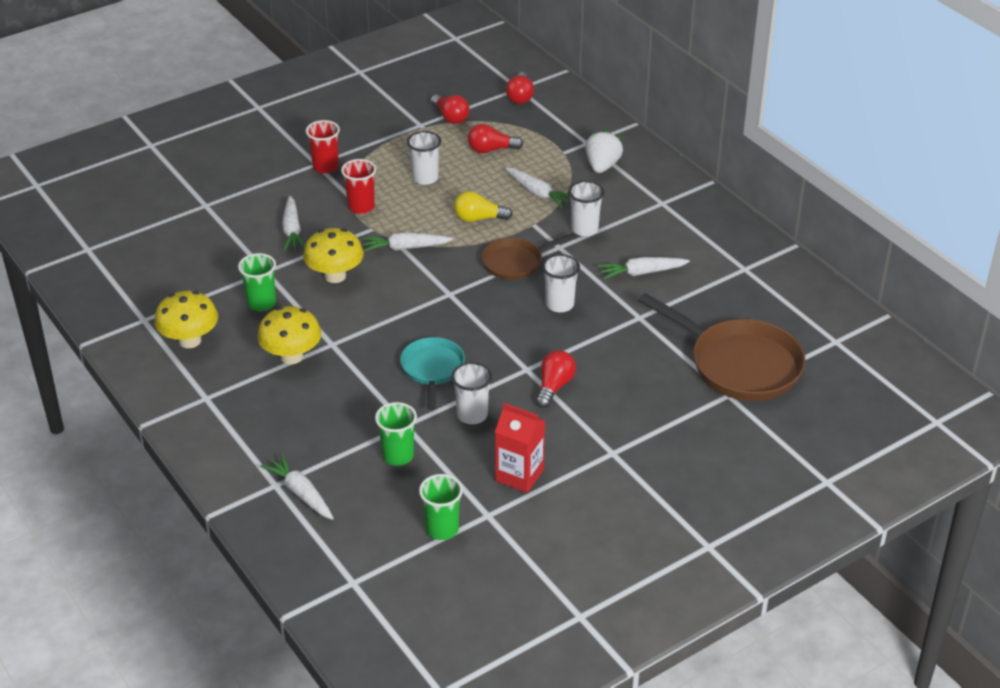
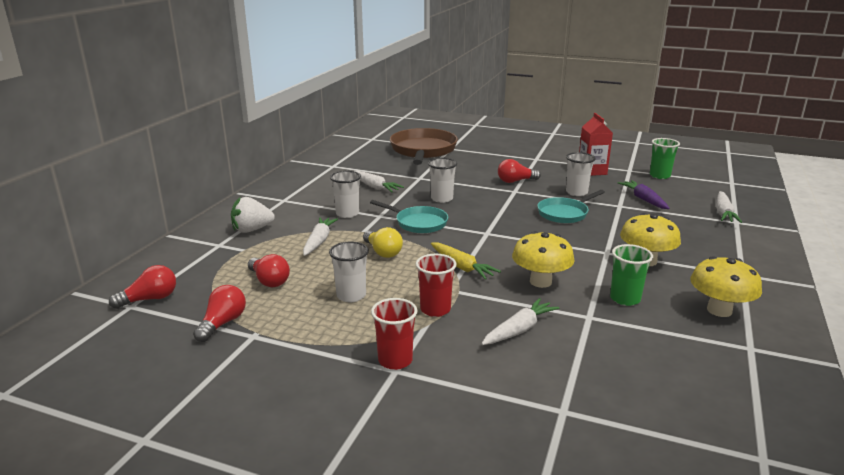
camera: 125 degrees left, 15 degrees down
(398, 456) = (643, 199): green cup -> purple carrot
(405, 248) = (462, 267): white carrot -> yellow carrot
(516, 262) = (418, 223): brown pan -> turquoise pan

